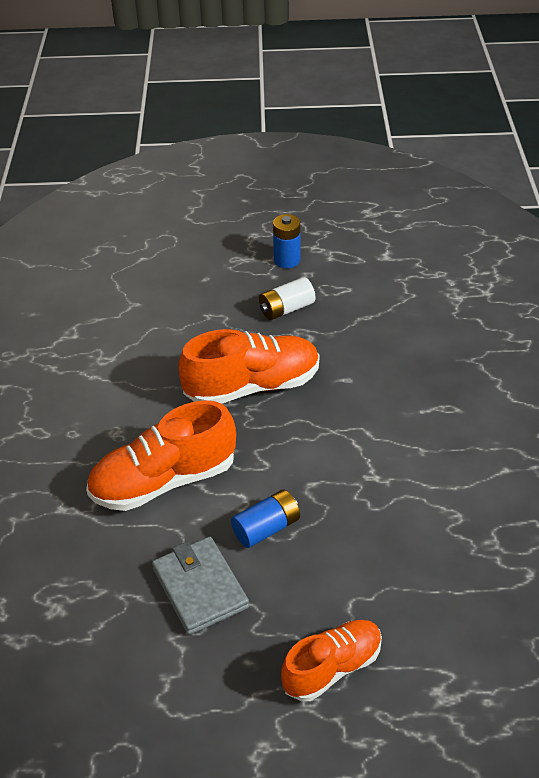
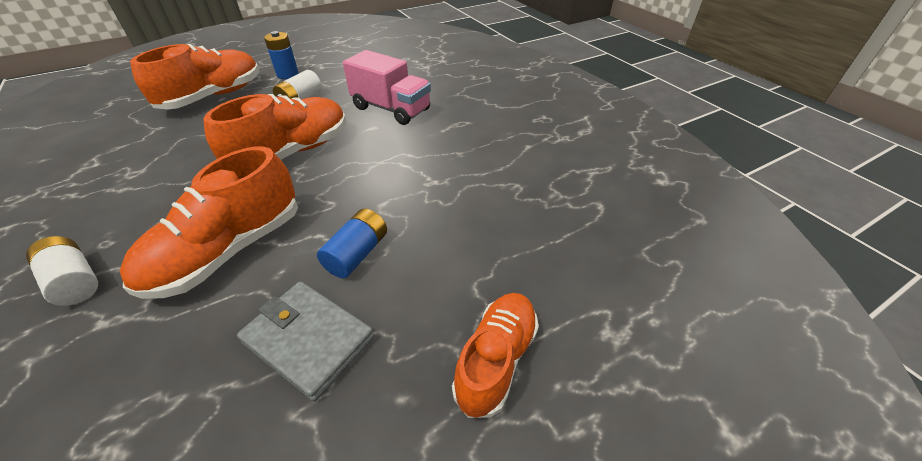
camera: 30 degrees left, 0 degrees up
(48, 463) = (75, 281): none -> white battery
(198, 273) = (214, 97): none -> orange shoe
(380, 358) = (391, 109): none -> pink truck

